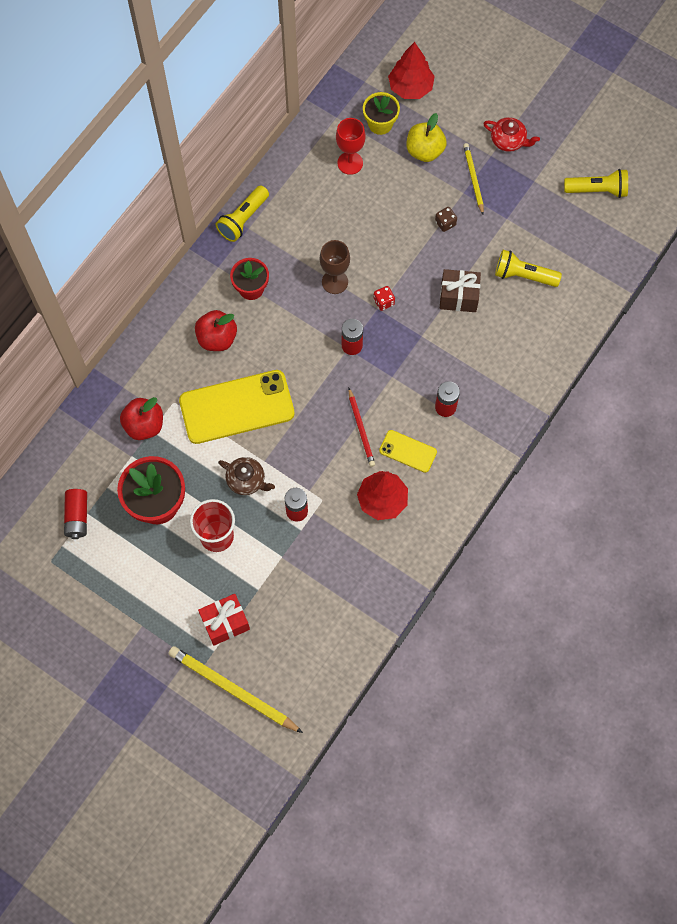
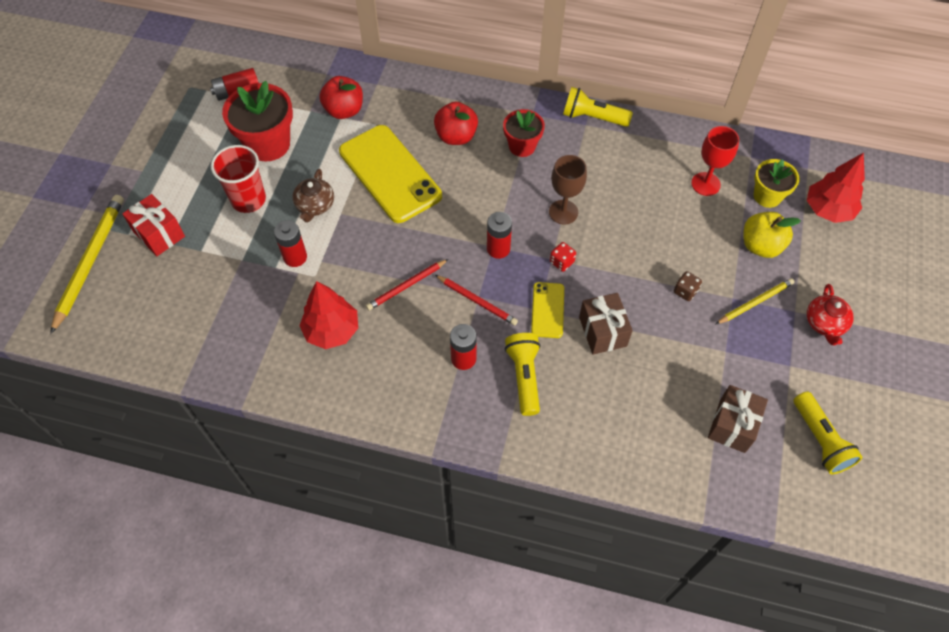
camera: 70 degrees right, 10 degrees down
(396, 379) = (477, 301): none -> red pencil
(408, 451) = (397, 337): yellow phone -> yellow phone (547, 310)
(523, 275) = (663, 391): yellow flashlight -> yellow flashlight (524, 377)
(567, 241) = (732, 425): none -> brown gift

